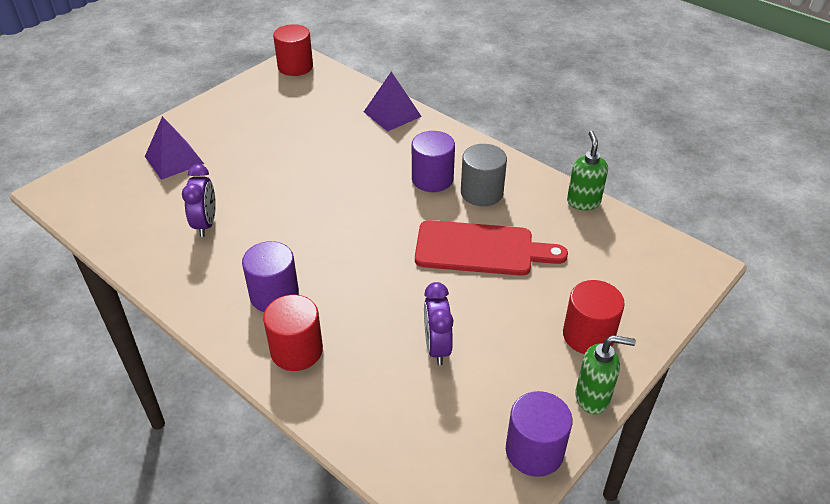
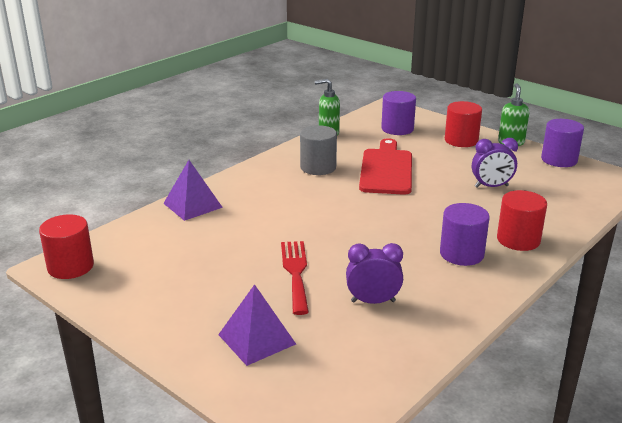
camera: 90 degrees left, 15 degrees down
(263, 178) = (295, 272): none -> red fork
(432, 179) = (299, 186): purple cylinder -> purple cylinder (397, 129)

